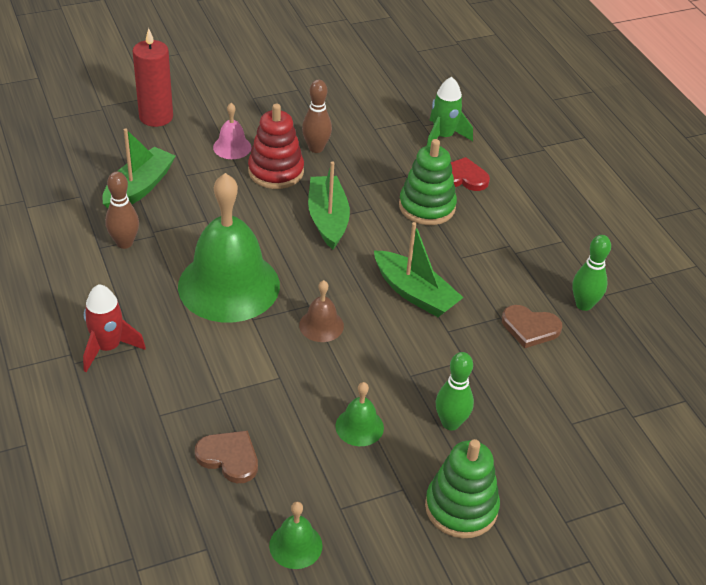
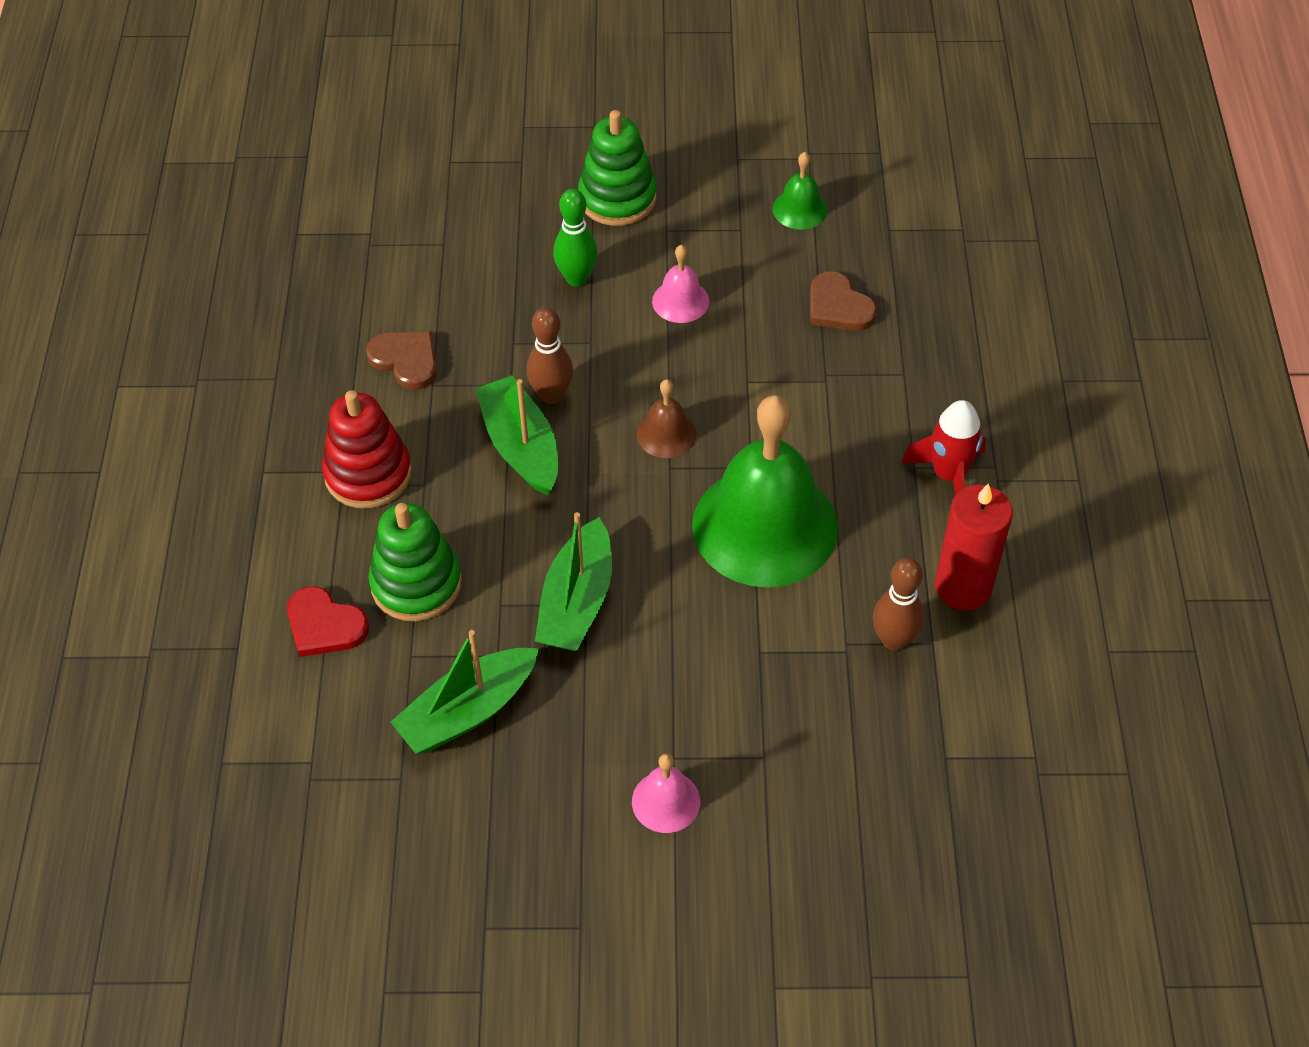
camera: 155 degrees left, 10 degrees up
(139, 188) = (848, 747): green boat -> green boat (468, 711)
(156, 117) = (777, 922): red candle -> red candle (963, 587)
(276, 171) = (614, 722): red stacking toy -> red stacking toy (368, 474)
(316, 148) = (525, 757): brown bowling pin -> brown bowling pin (551, 395)
(359, 426) = (680, 301): green bell -> pink bell
(443, 137) = (297, 723): green rocket -> none
(584, 304) = (314, 372): green bowling pin -> none

